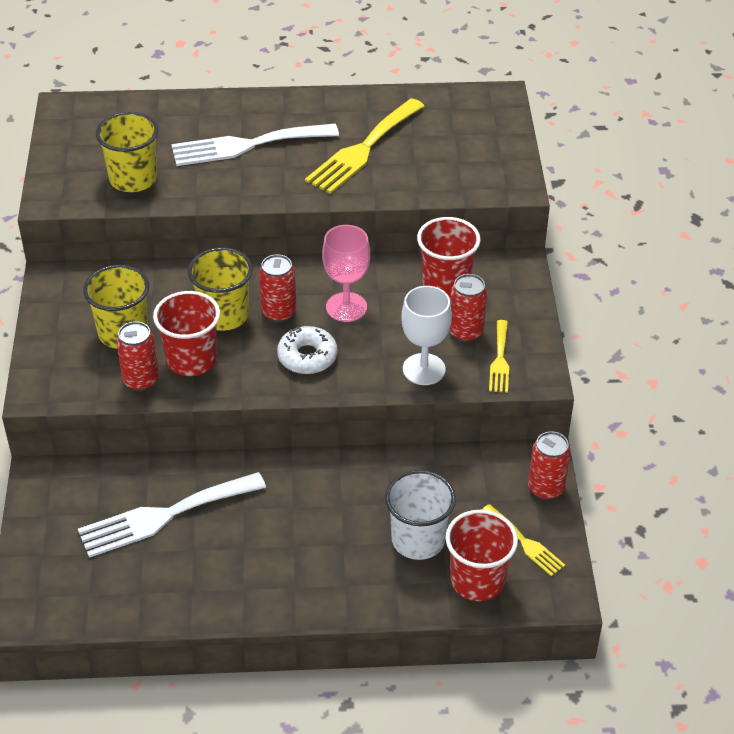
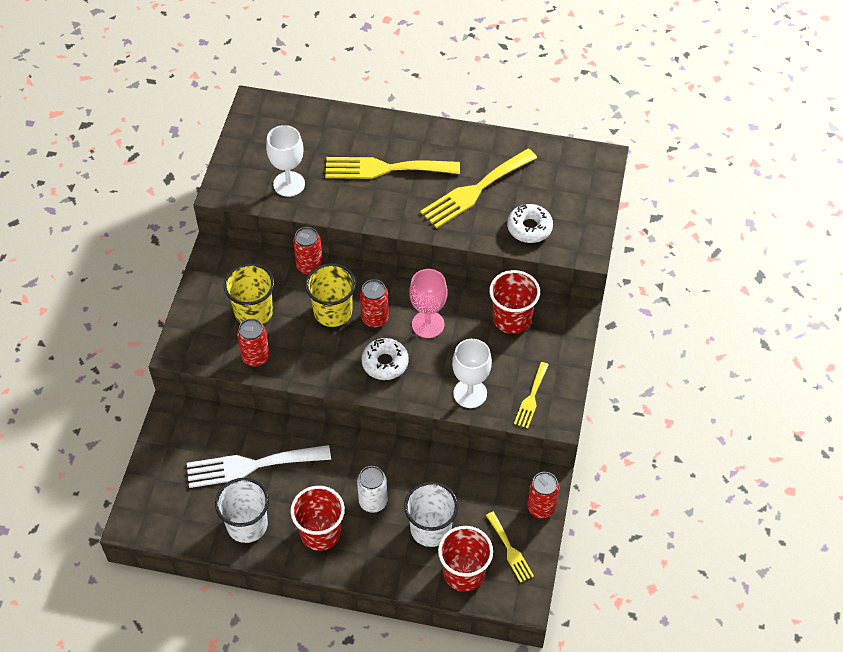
camera: 15 degrees right, 10 degrees up
(133, 179) = (289, 184): yellow cup -> white goblet
(179, 584) = (247, 525): none -> white cup
(191, 360) = (298, 347): red cup -> red cup (320, 533)
(247, 145) = (385, 168): white fork -> yellow fork
(334, 525) = (373, 502): none -> white can
(441, 175) = (529, 228): none -> white donut
(465, 332) = (513, 367): red can -> red can (309, 266)

